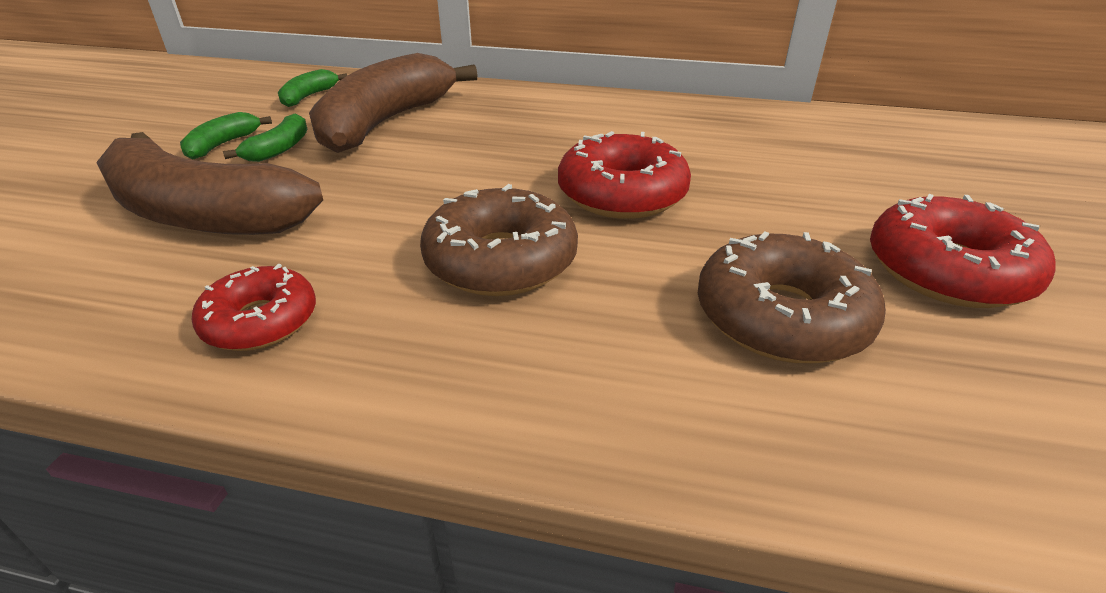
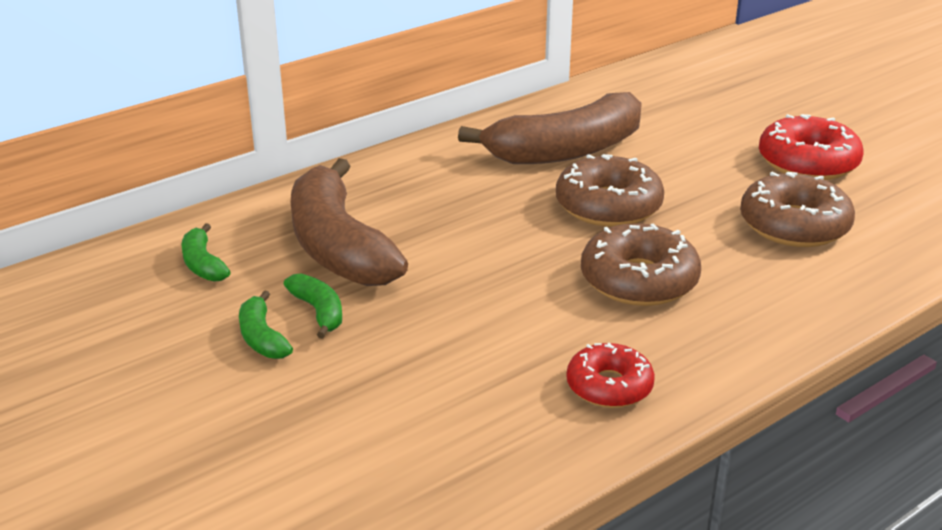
camera: 50 degrees left, 5 degrees down
(203, 215) = (409, 377): brown banana -> brown banana (566, 151)
(622, 194) = (608, 206): red donut -> brown donut

